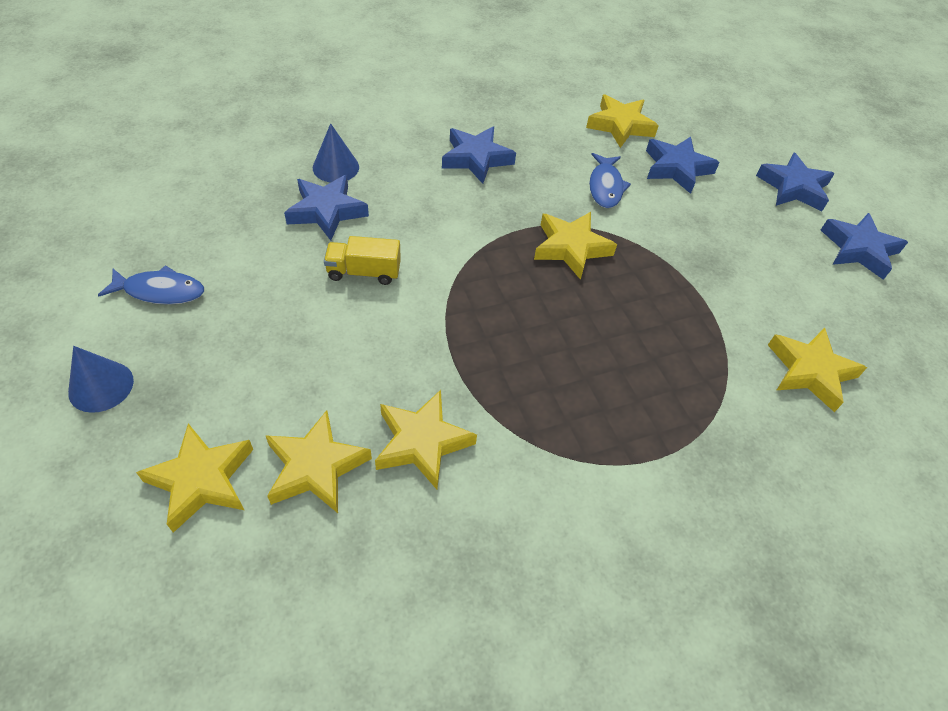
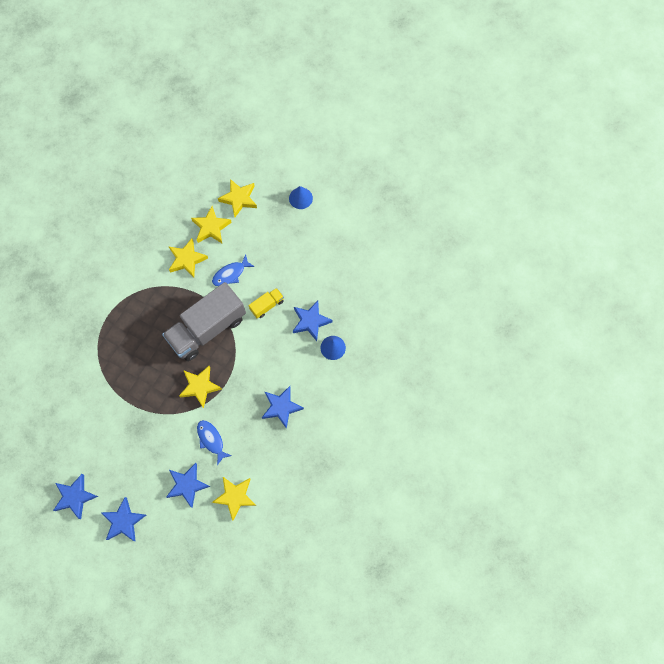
camera: 145 degrees right, 20 degrees up
(160, 291) = (325, 239): blue fish -> blue fish (230, 274)
(490, 308) = (207, 328): none -> grey truck
(810, 371) = (70, 398): yellow star -> none

